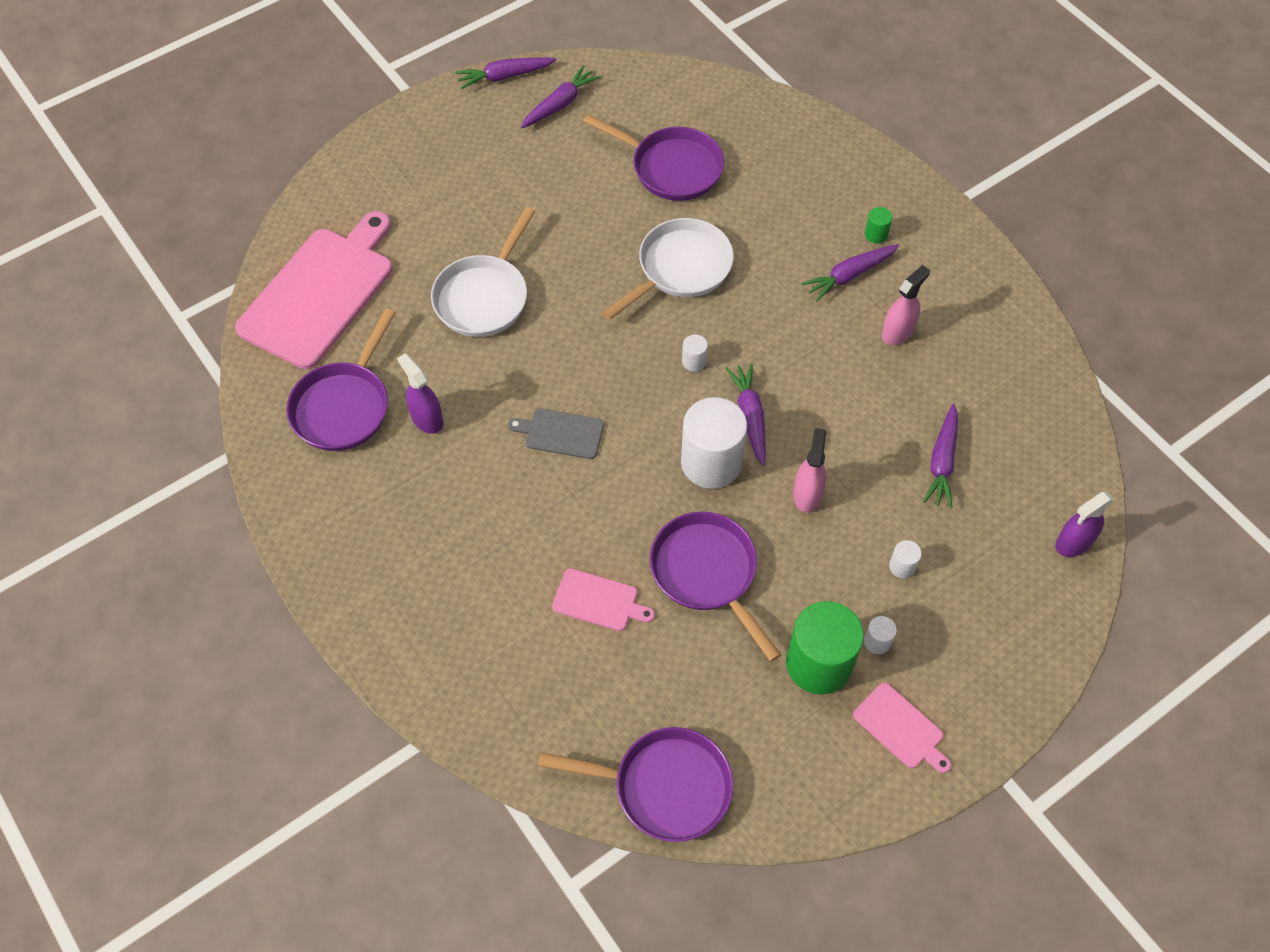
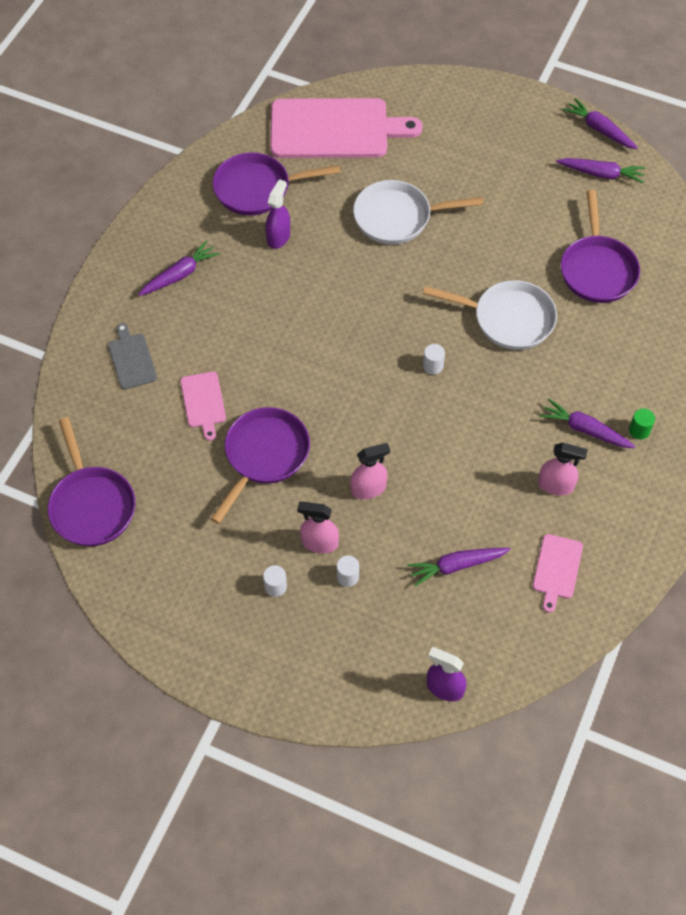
camera: 60 degrees right, 0 degrees up
(561, 433) = (318, 317): grey cutting board -> grey cutting board (131, 359)
(711, 462) = (355, 416): white cylinder -> none
(750, 416) = (410, 422): purple carrot -> purple carrot (180, 274)
(819, 664) = (235, 557): green cylinder -> none
(847, 573) = (319, 543): none -> pink spray bottle
(901, 728) = (216, 631): pink cutting board -> pink cutting board (556, 569)

